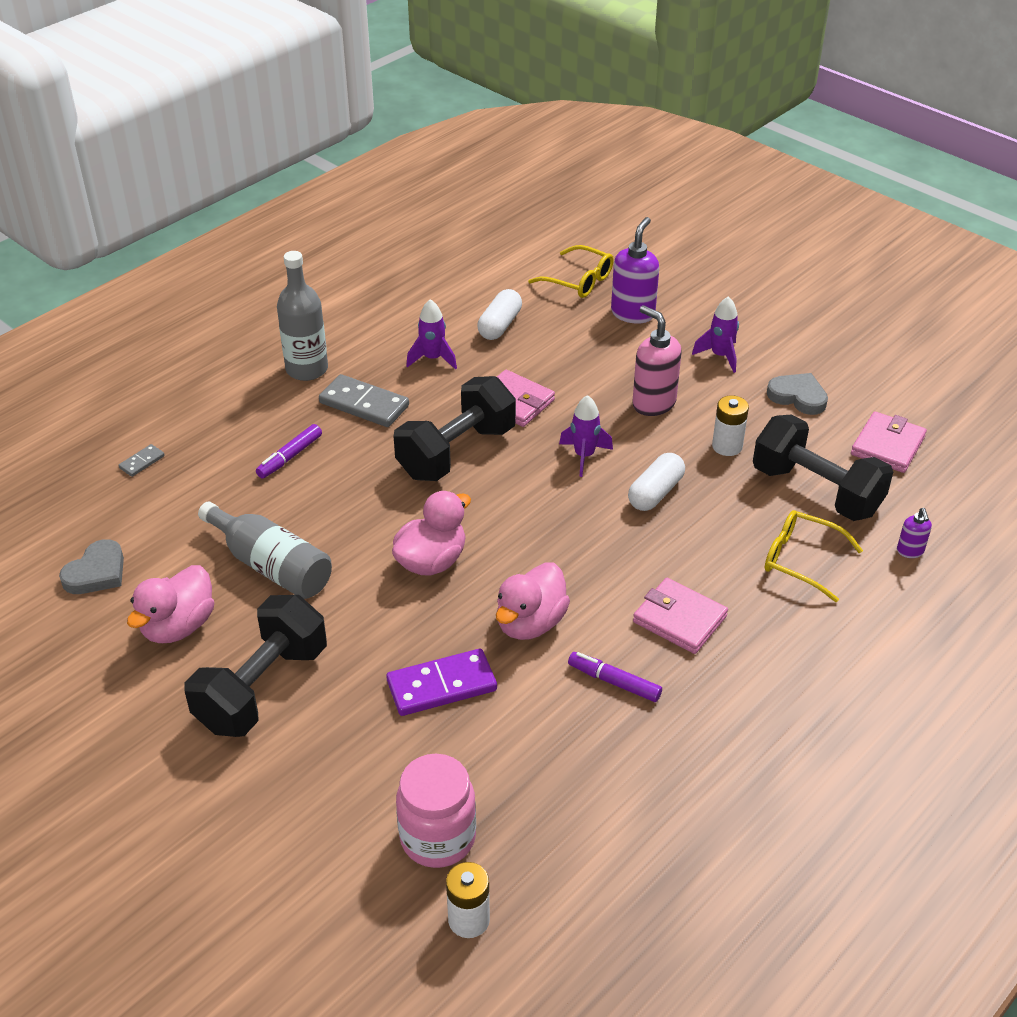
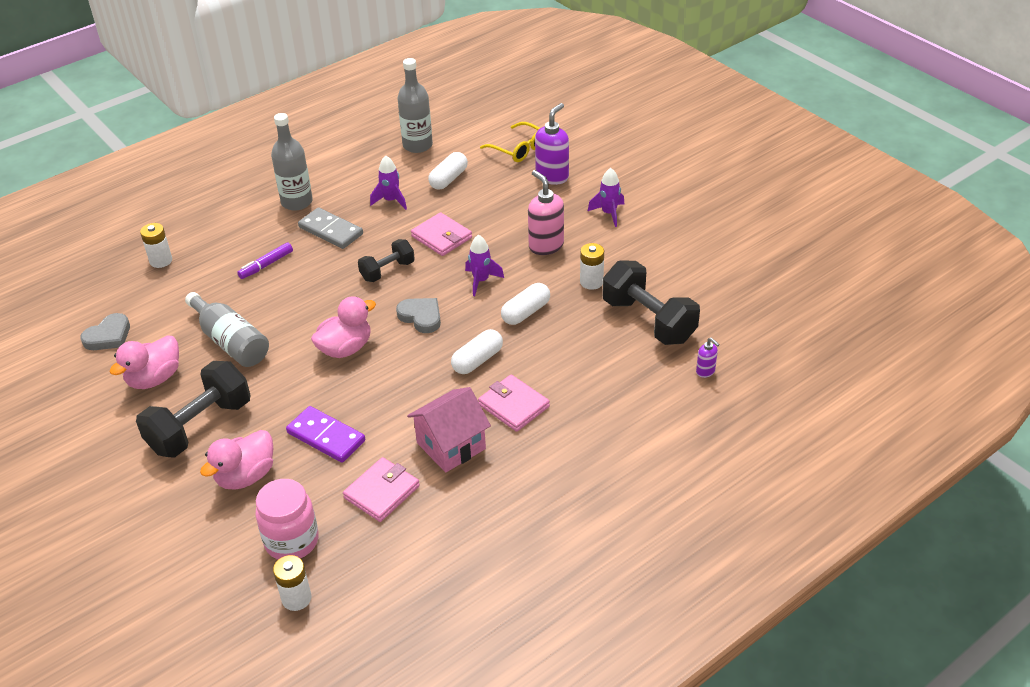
camera: 10 degrees right, 0 degrees up
(142, 462) = (161, 261): grey domino -> white battery
(441, 685) = (326, 437): purple domino -> purple domino turned 45 degrees clockwise
(445, 284) = (417, 145): none -> grey bottle
(456, 452) = (387, 271): black dumbbell -> black dumbbell, size x0.58
(530, 623) = (403, 398): pink duck -> pink duck (246, 476)
(613, 562) = (477, 360): none -> white capsule
(614, 682) = (451, 446): purple marker -> pink house
(798, 397) = (659, 249): grey heart -> grey heart (421, 317)
(800, 560) = (619, 371): yellow glasses -> none
(887, 446) = (716, 291): pink wallet -> pink wallet (382, 492)
(910, 551) = (705, 371): purple soap dispenser -> purple soap dispenser turned 45 degrees counterclockwise

